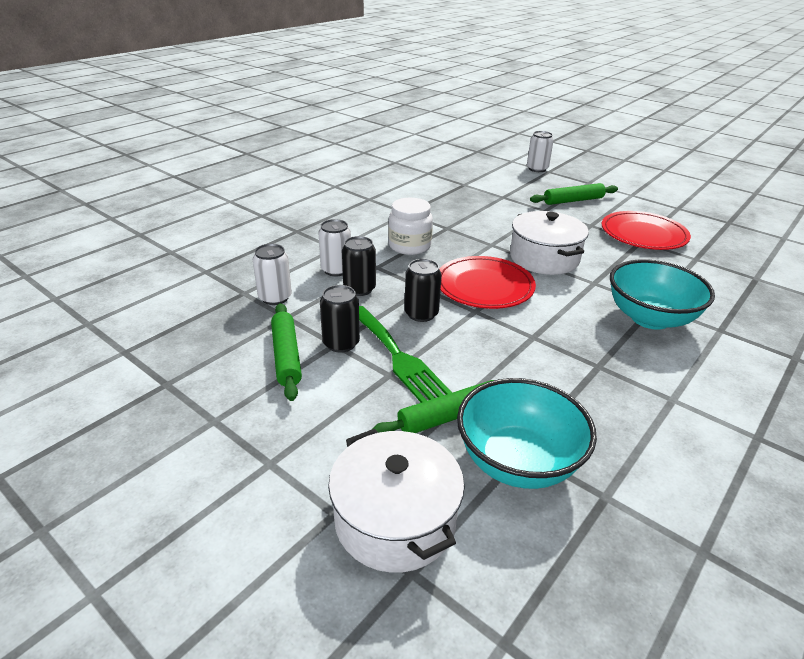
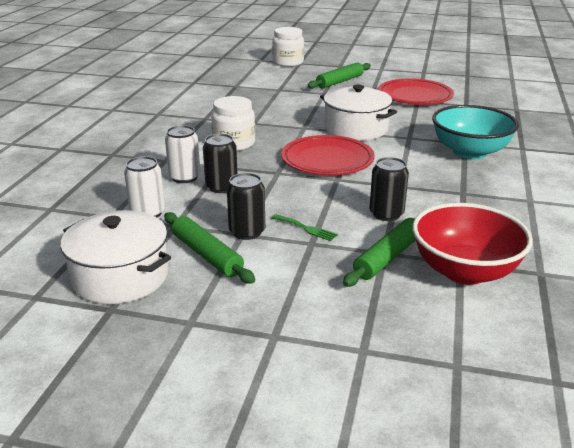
camera: 25 degrees left, 5 degrees down
(395, 520) = (413, 338): white pot -> white pot (120, 276)
(398, 357) = (306, 228): green fork -> green fork, size x0.46
(421, 314) = (295, 192): black can -> black can (386, 214)
(518, 462) = (464, 271): turquoise bowl -> red bowl
(537, 169) = (288, 63): white can -> white jar

